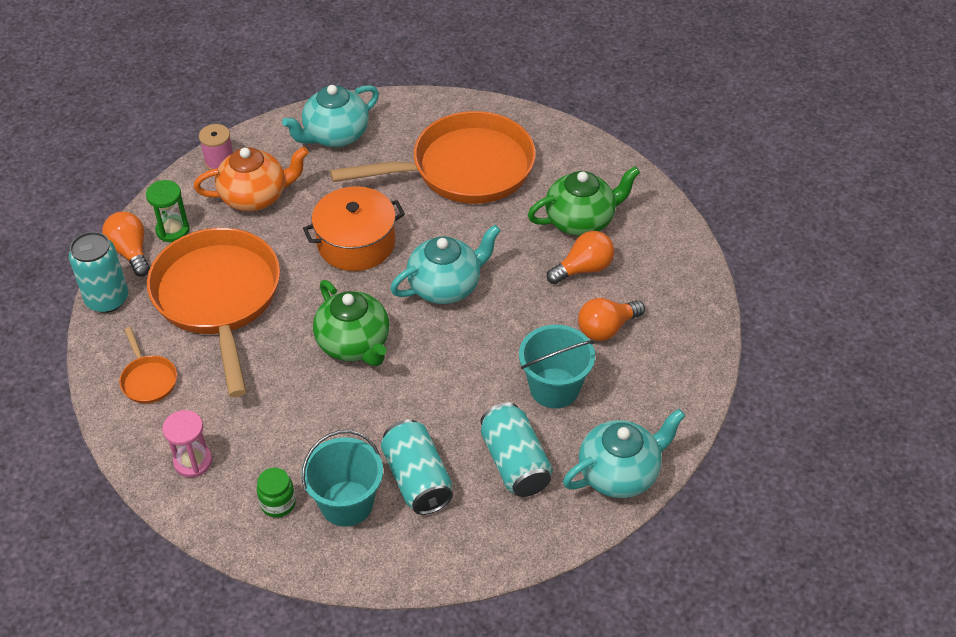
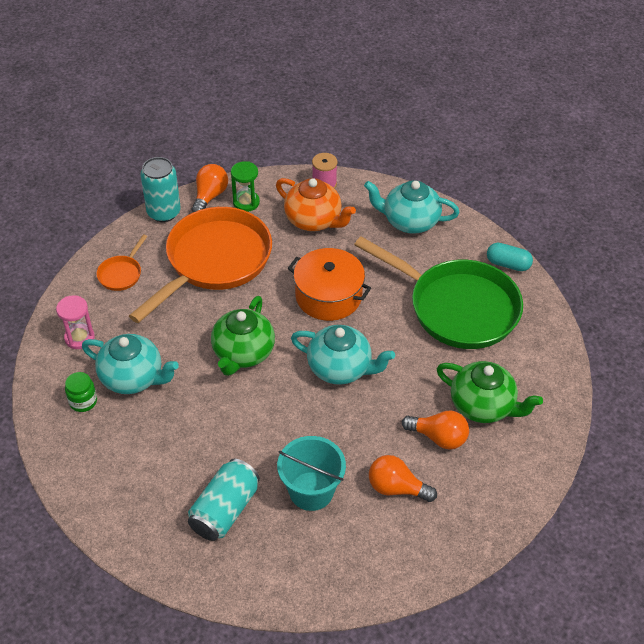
camera: 50 degrees right, 0 degrees up
(347, 503) = (112, 437): turquoise bucket -> none
(417, 479) = (163, 462): turquoise can -> none
(454, 108) = (508, 264): none -> turquoise capsule
(464, 169) = (457, 307): orange pan -> green pan
(620, 473) = (271, 581): turquoise teapot -> turquoise teapot (133, 378)

